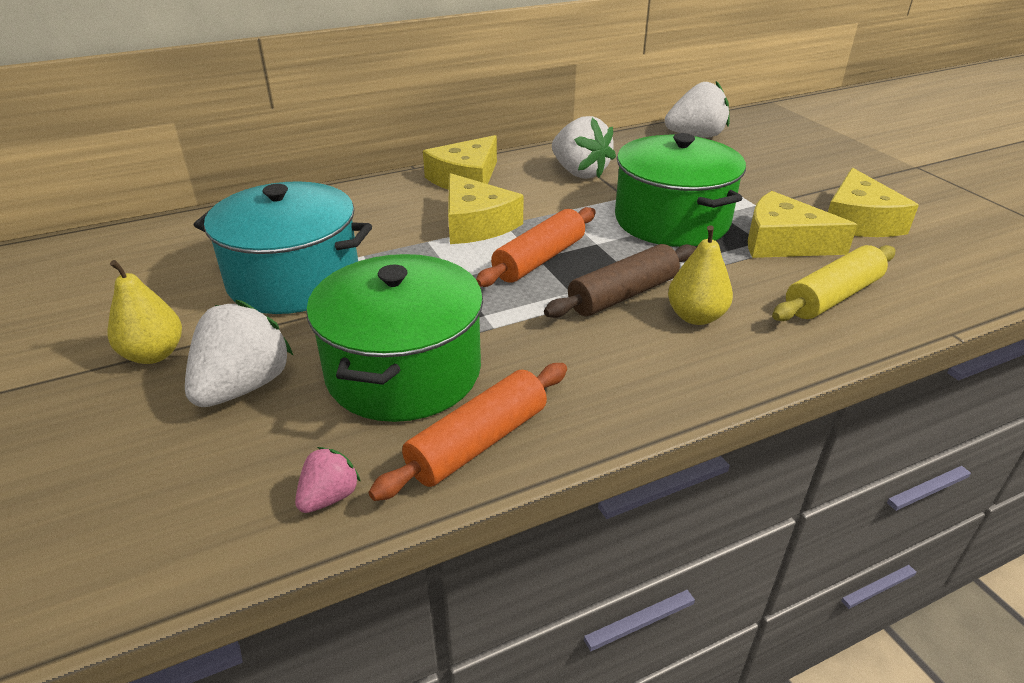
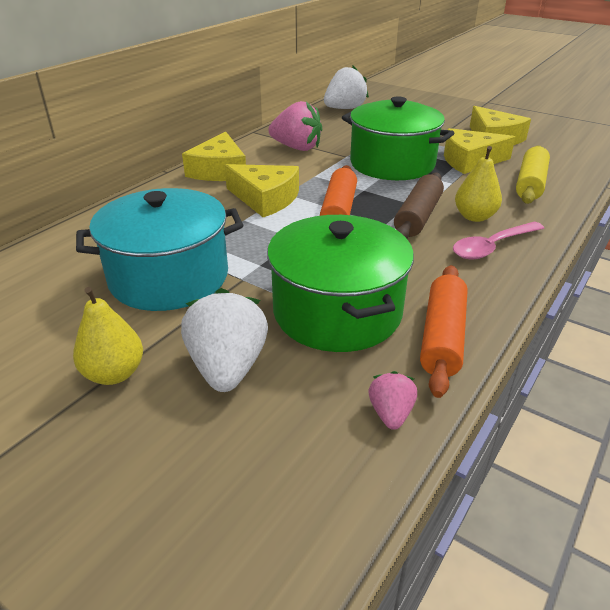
camera: 30 degrees left, 0 degrees up
(579, 172) = (297, 148): white strawberry -> pink strawberry
(671, 361) = (492, 247): none -> pink spoon

